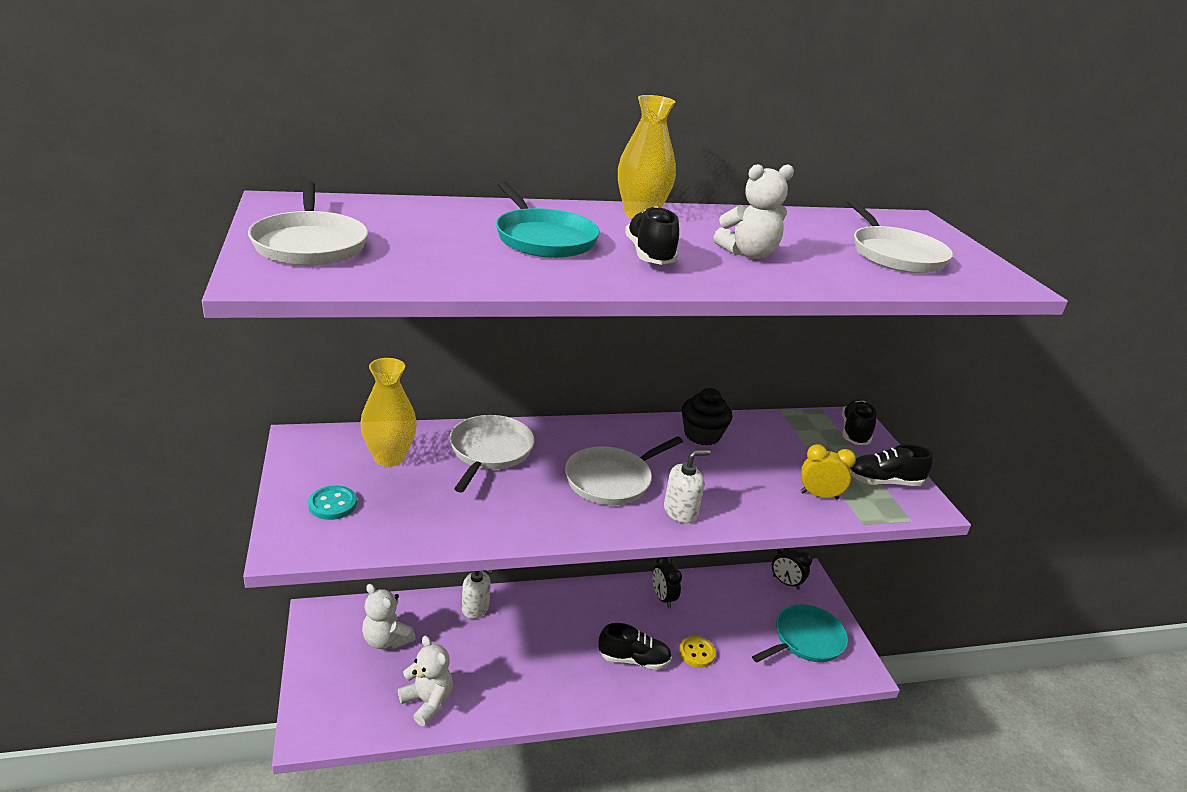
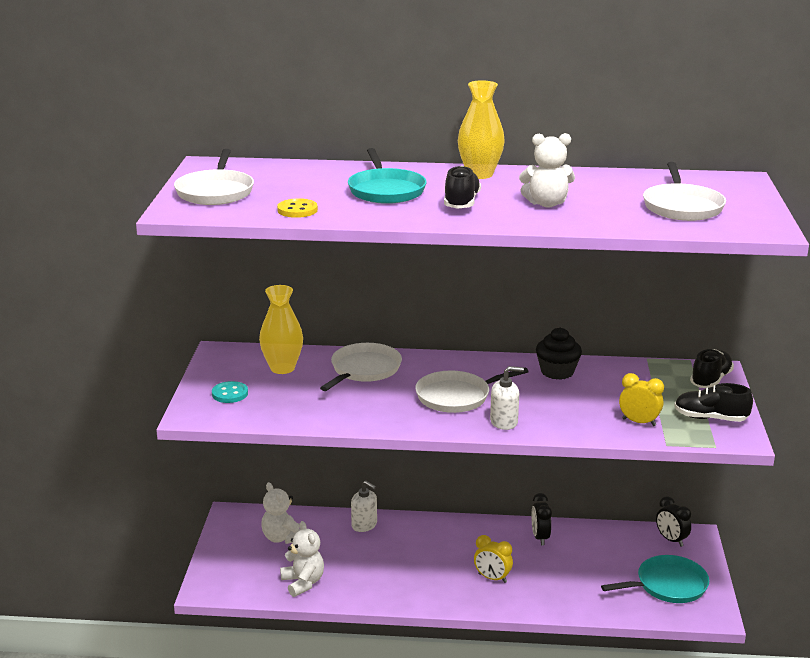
camera: 20 degrees right, 5 degrees down
(634, 659) = (492, 578): black shoe -> yellow clock
(696, 653) = (554, 581): yellow button -> yellow button (297, 210)

